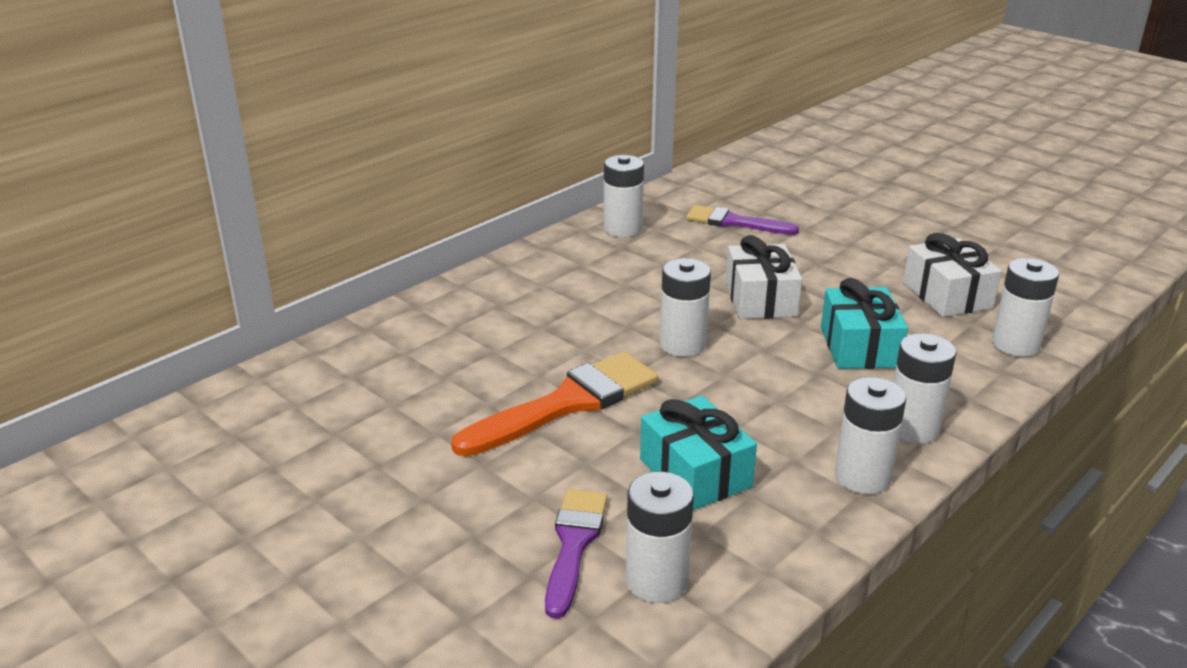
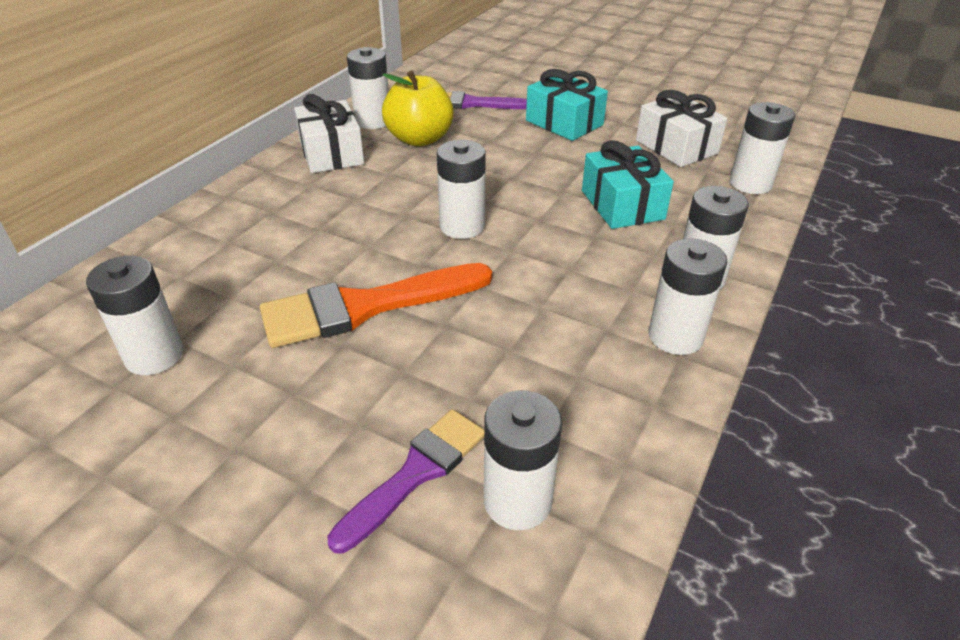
camera: 15 degrees left, 10 degrees up
(371, 415) = (154, 355): none -> white battery
(567, 403) = (365, 307): orange brush -> orange brush turned 150 degrees counterclockwise
(574, 544) = (416, 473): purple brush -> purple brush turned 45 degrees clockwise
(666, 253) = (419, 139): none -> yellow apple
(695, 473) = (517, 362): turquoise gift -> turquoise gift (564, 123)
(760, 299) = (519, 172): white gift -> white gift (331, 153)

